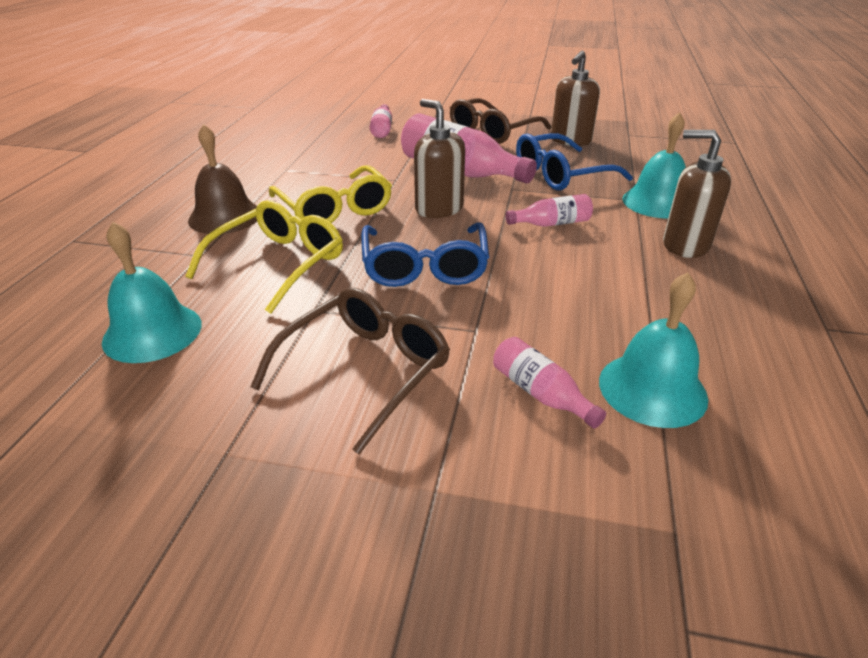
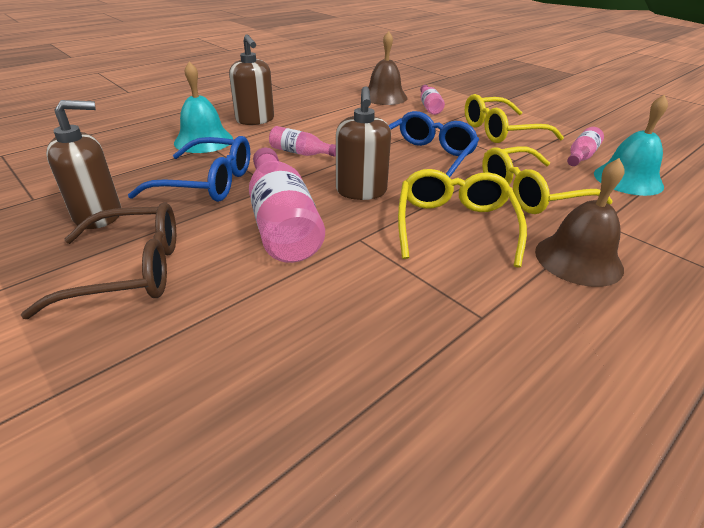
camera: 145 degrees left, 0 degrees up
(366, 370) = (500, 131): brown glasses -> yellow glasses
(382, 129) = (251, 363): pink bottle -> pink bottle (581, 156)
(652, 389) = (384, 97): turquoise bell -> brown bell

